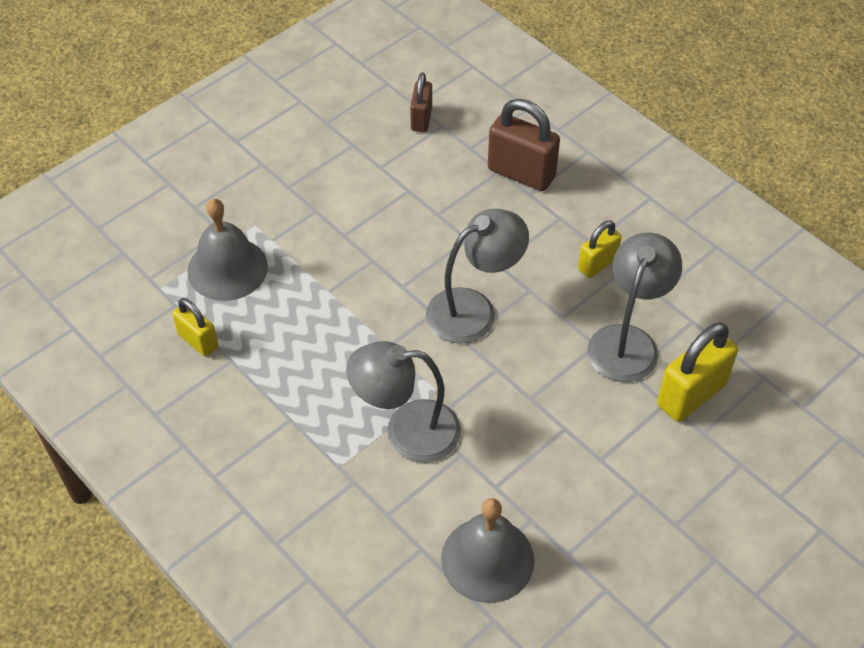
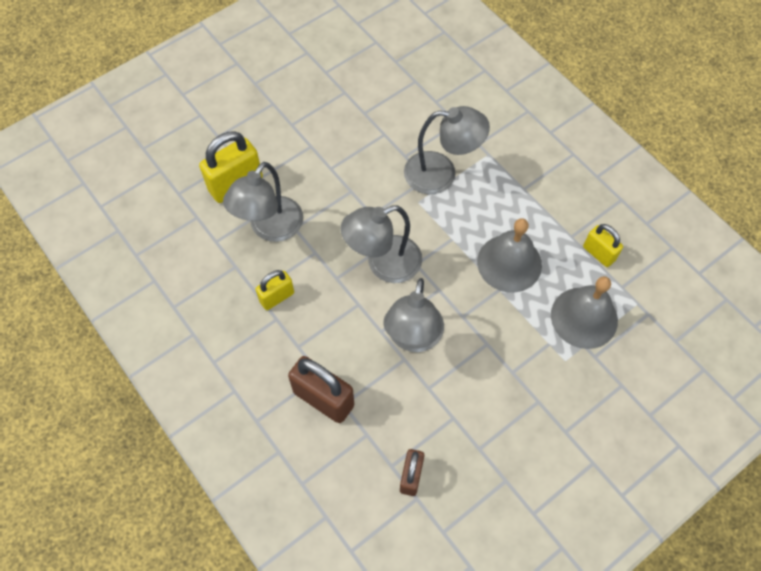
camera: 175 degrees left, 10 degrees up
(429, 234) = (413, 338): none -> grey lamp
(487, 559) = (395, 92): grey bell -> grey bell (509, 263)

